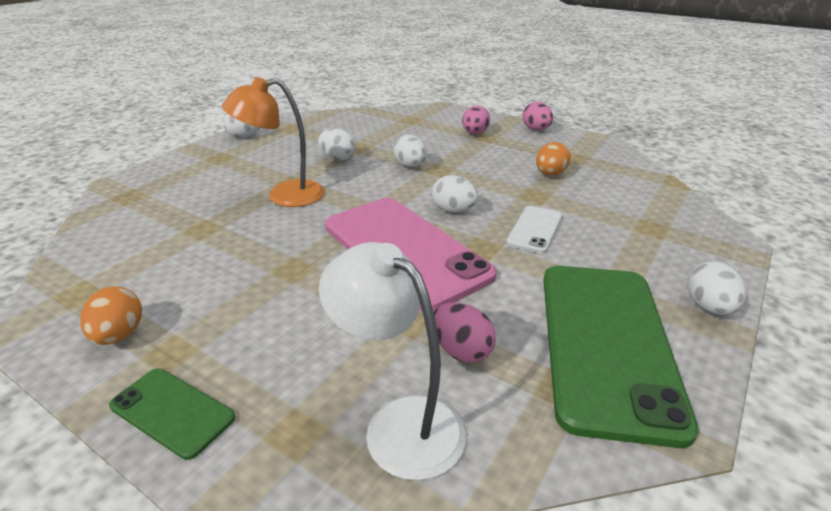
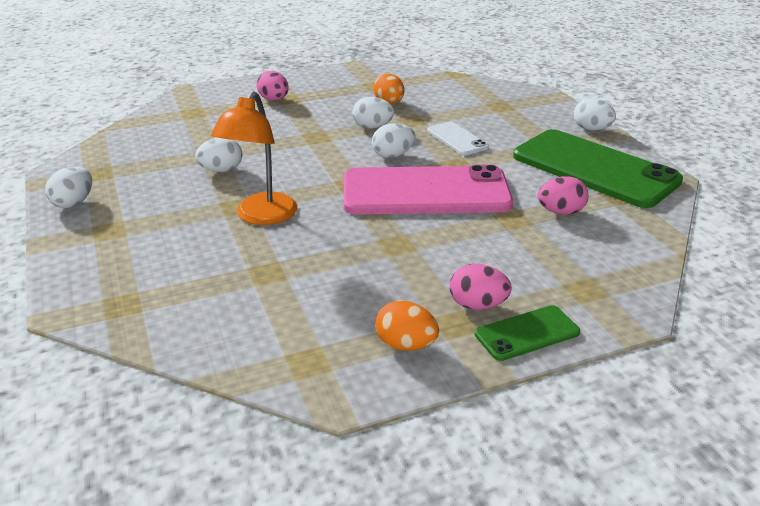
camera: 55 degrees left, 0 degrees up
(399, 423) = (605, 252): white lamp -> none
(410, 166) = (292, 145): white egg -> white egg (372, 127)
(536, 129) = (307, 77): pink egg -> pink egg (477, 305)

